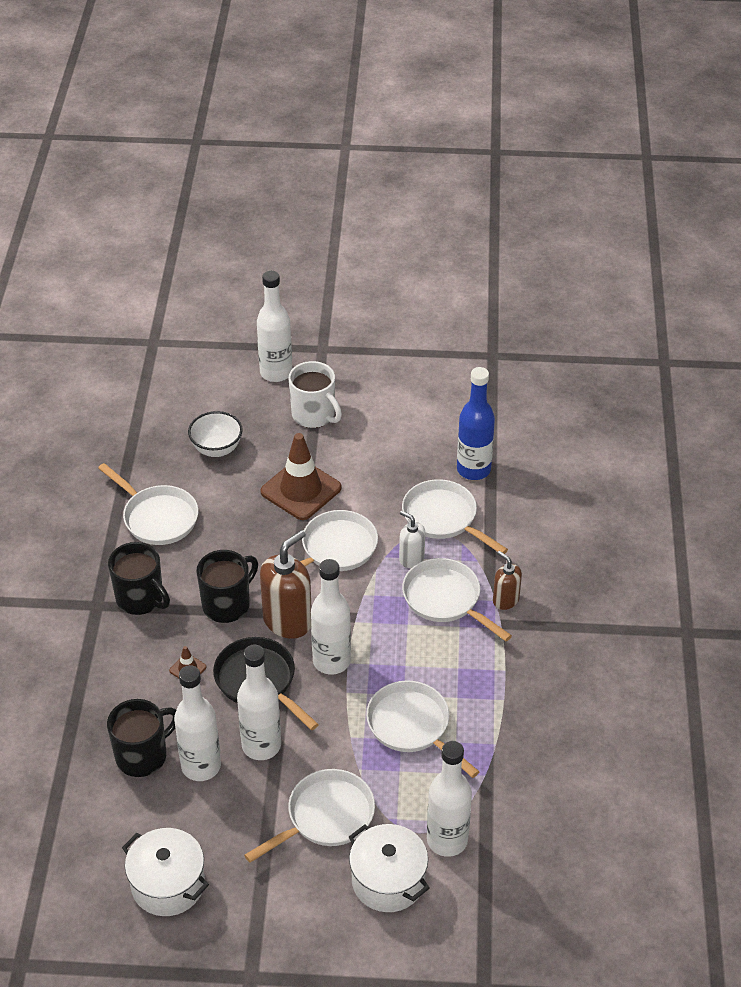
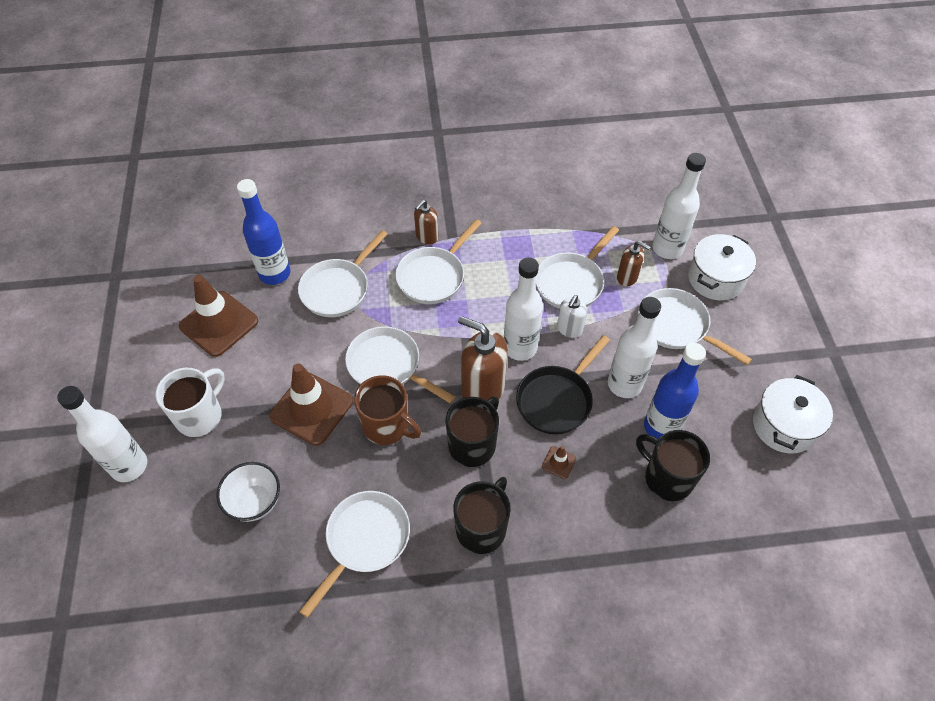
camera: 100 degrees left, 10 degrees up
(201, 766) = (661, 427): white bottle -> blue bottle
(227, 604) = (473, 444): black mug -> black mug turned 90 degrees clockwise
(266, 542) = (387, 426): none -> brown mug
(408, 784) = (627, 277): none -> brown soap dispenser
(411, 558) = (390, 306): white soap dispenser -> white soap dispenser (569, 329)
(416, 427) = (219, 324): none -> brown traffic cone

